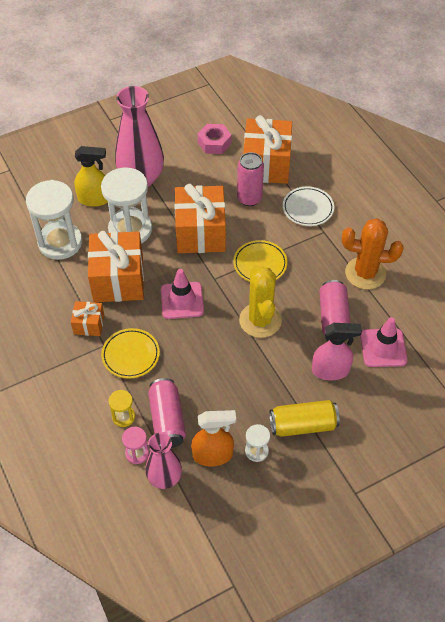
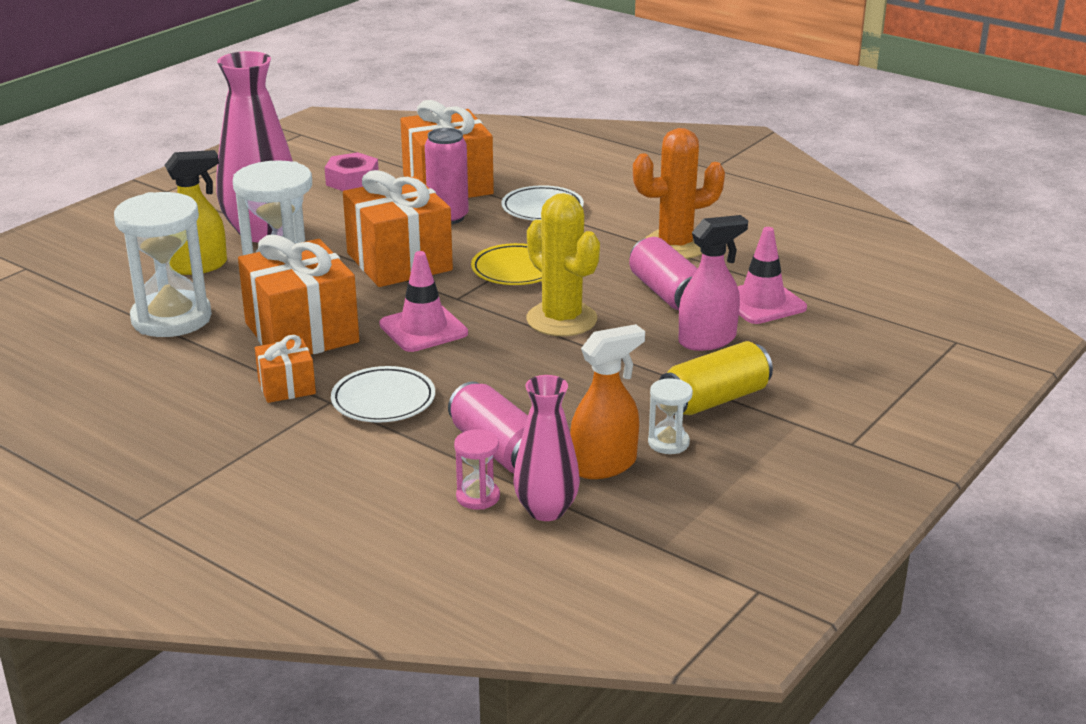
camera: 25 degrees left, 25 degrees down
(123, 417) = (423, 465): yellow hourglass -> none
(130, 355) = (383, 400): yellow plate -> white plate

